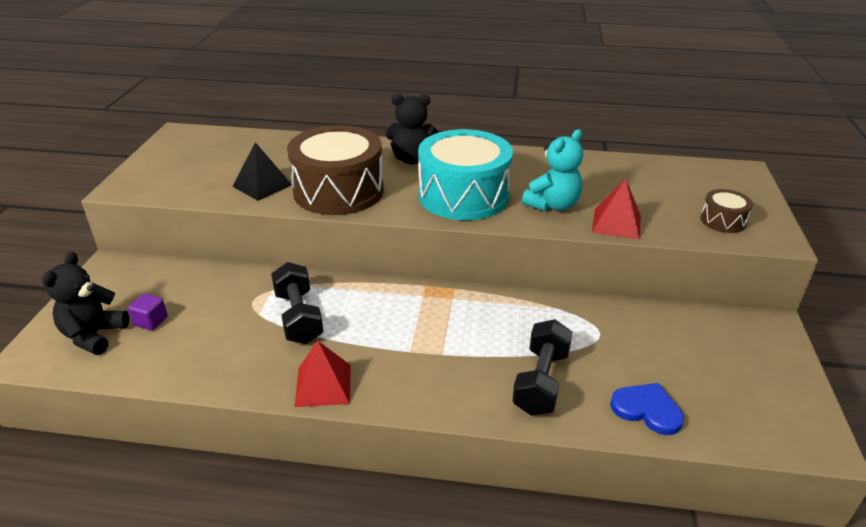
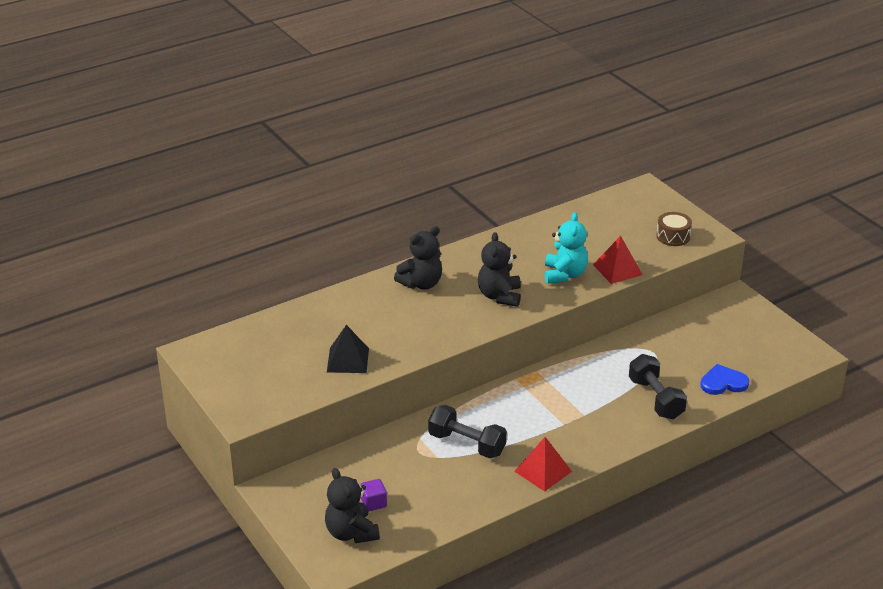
camera: 40 degrees left, 0 degrees up
(338, 191) = (410, 336): brown drum -> none
(463, 196) = (499, 296): turquoise drum -> black teddy bear

